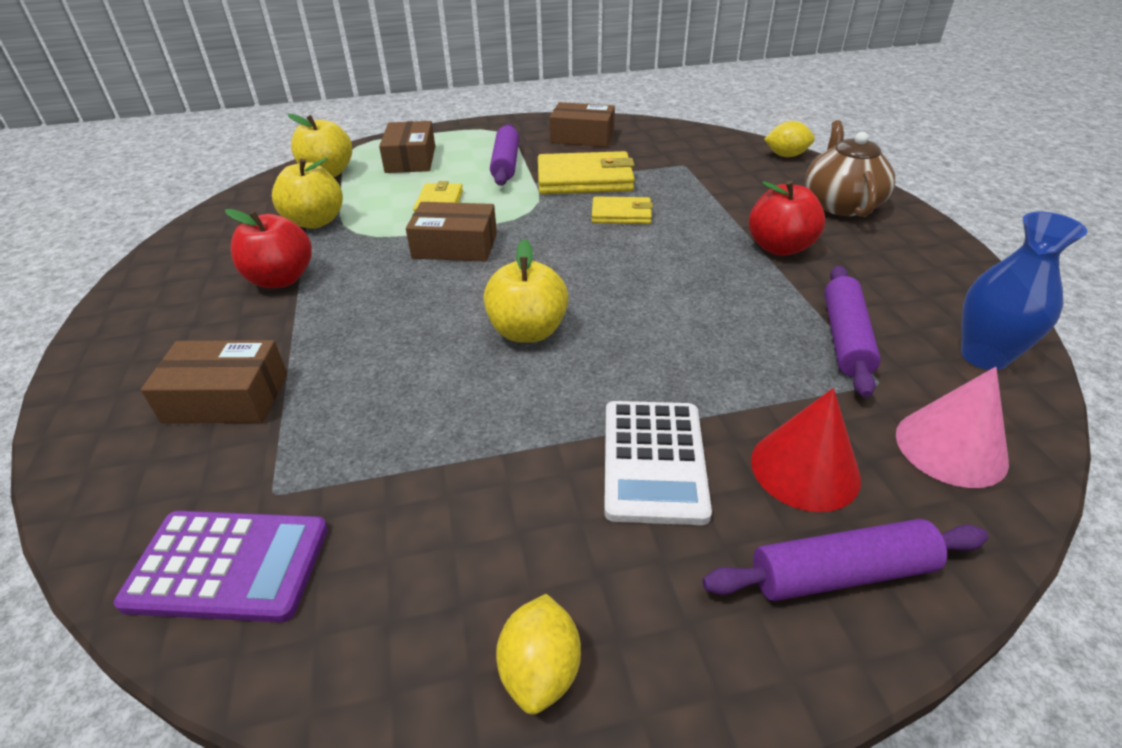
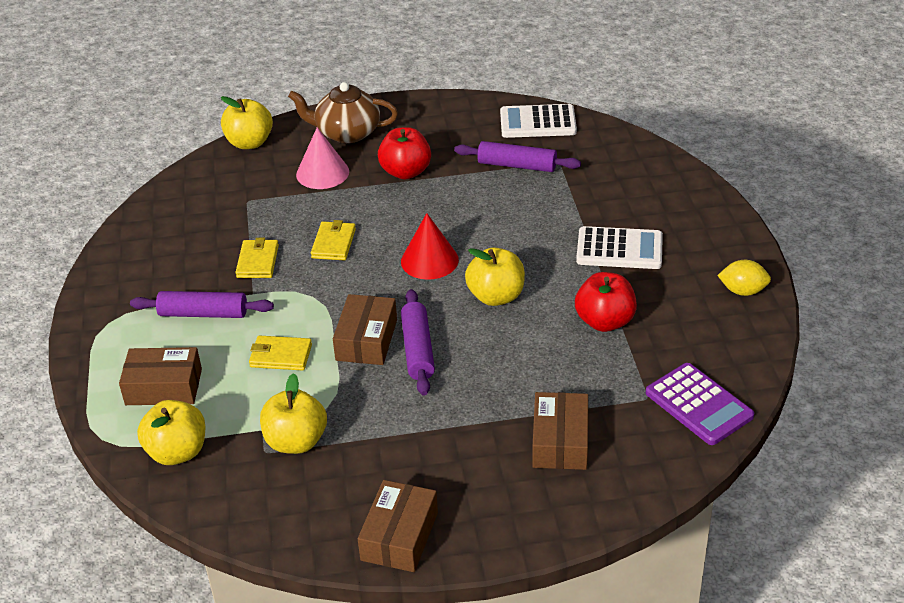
camera: 85 degrees left, 0 degrees up
(228, 566) = (698, 405): purple calculator -> purple calculator turned 135 degrees clockwise
(281, 279) = (403, 445): red apple -> red apple (605, 321)
(582, 137) = (154, 260): brown box -> brown box (399, 536)
(585, 179) = (257, 261): yellow wallet -> yellow wallet, size x0.58
(786, 155) = (249, 143): yellow lemon -> yellow apple
(805, 468) = (624, 200): red cone -> red cone (429, 260)
(841, 573) = (686, 201): purple rolling pin -> purple rolling pin (417, 349)
(951, 447) = (609, 152): pink cone -> pink cone (322, 173)
(984, 356) = (538, 122): blue vase -> white calculator

